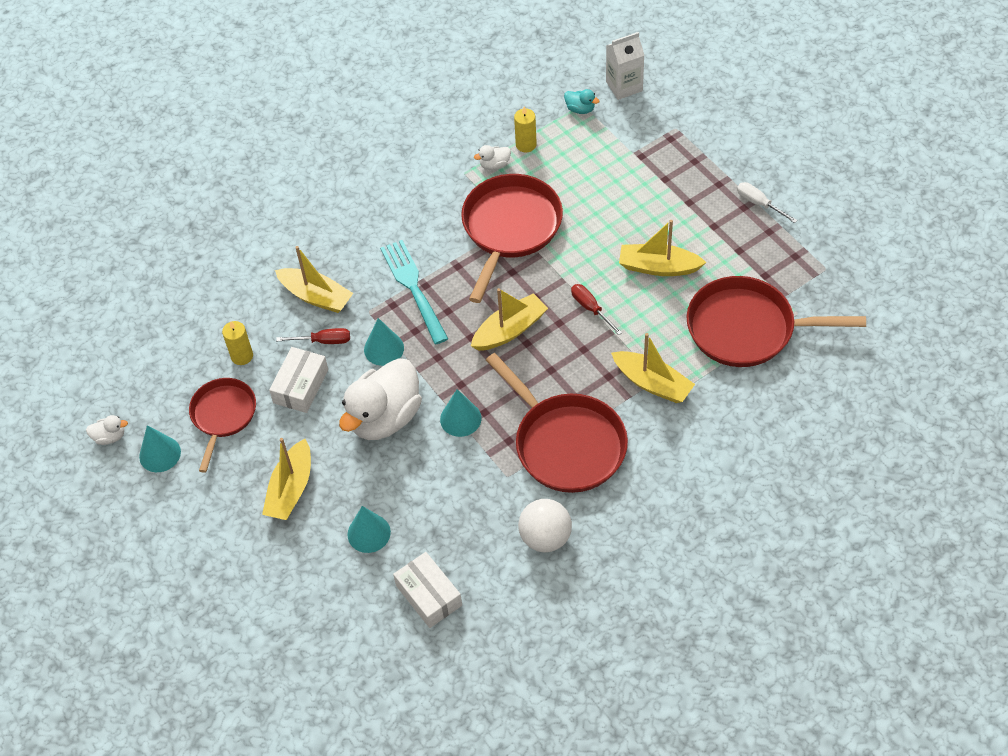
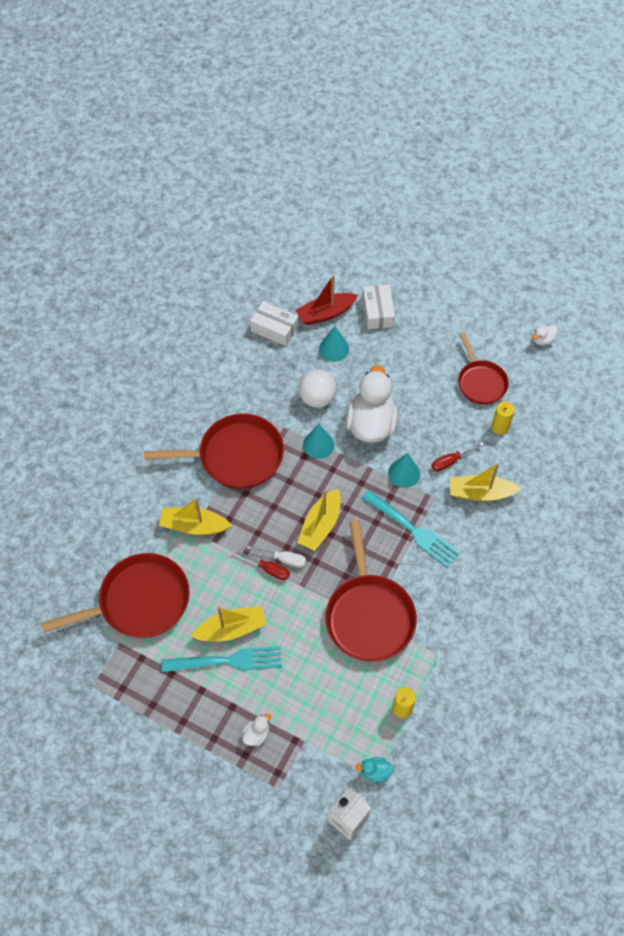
camera: 150 degrees right, 5 degrees up
(160, 454) = (502, 342): turquoise cone -> none
(291, 489) = (401, 355): yellow boat -> none
(301, 386) = (443, 422): white box -> white box (378, 312)
(348, 588) = (326, 313): none -> red boat
(494, 165) = (417, 674): white duck -> white duck (256, 734)
(545, 537) = (219, 390): white ball -> white ball (317, 398)
(566, 444) = (236, 456): red pan -> red pan turned 150 degrees clockwise
(677, 241) = (226, 661): none -> turquoise fork
(759, 203) = (171, 731): white screwdriver -> white screwdriver (283, 559)

